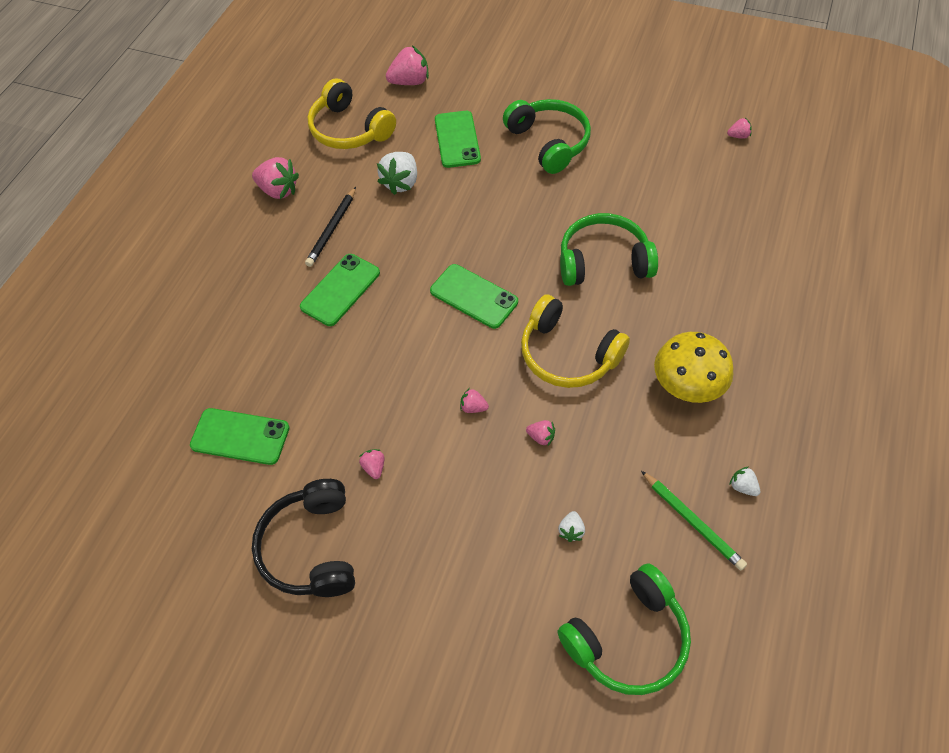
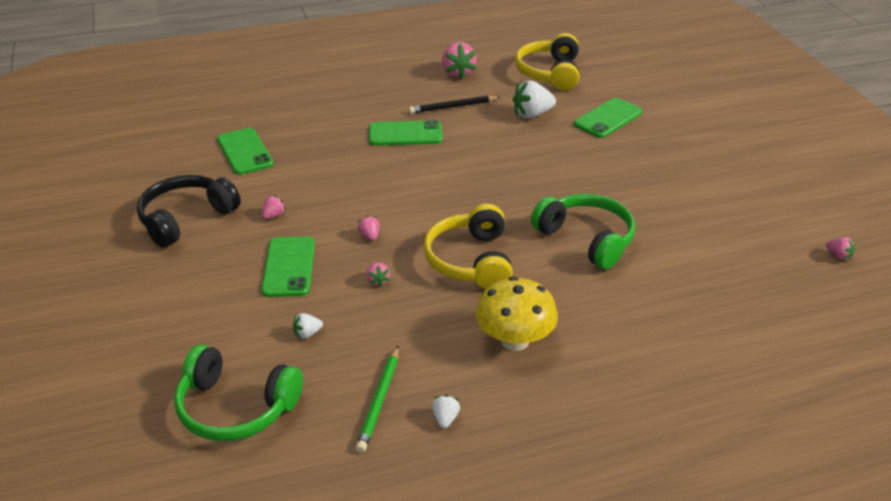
camera: 50 degrees right, 20 degrees down
(410, 82) = (631, 75): pink strawberry -> none
(474, 296) = (470, 192): green phone -> green phone (289, 267)
(549, 142) = (669, 159): green headphones -> none

